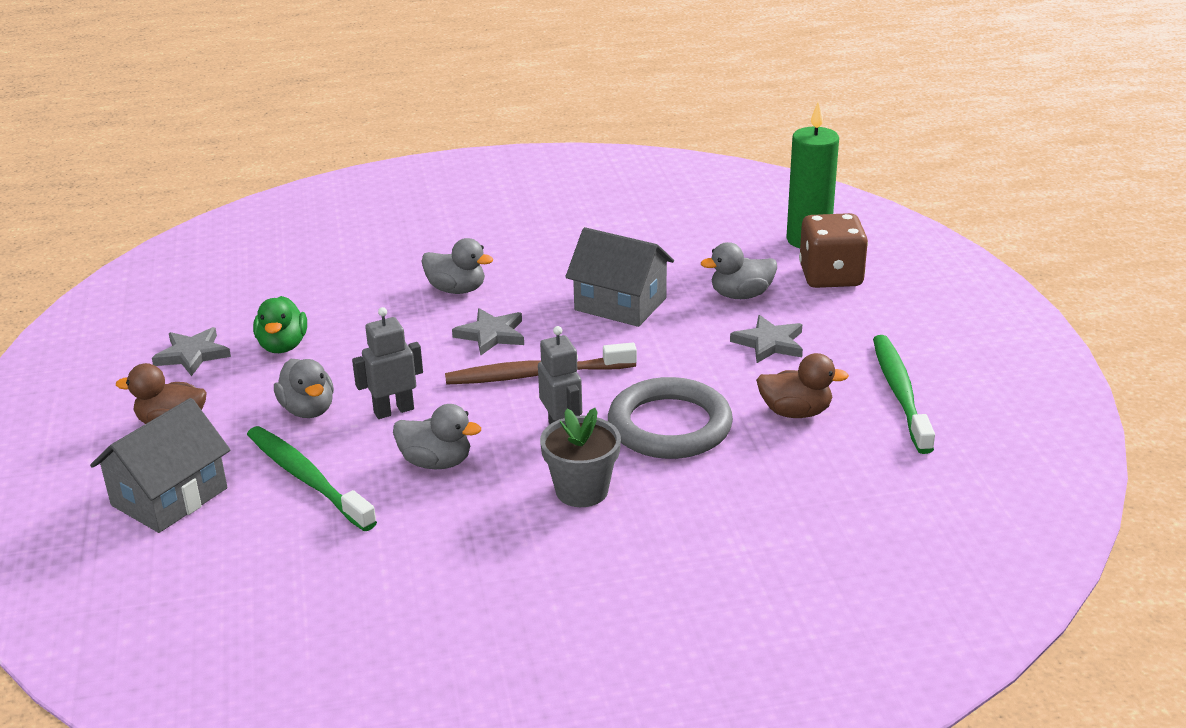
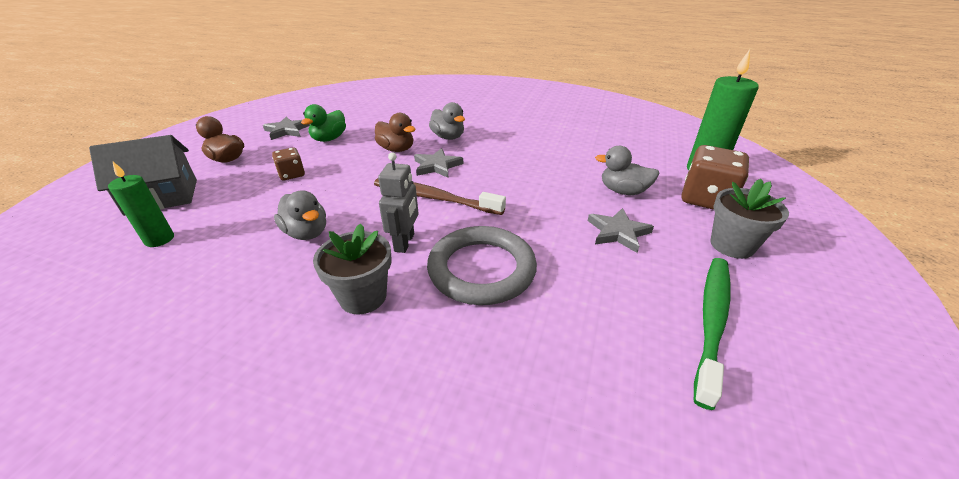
camera: 30 degrees right, 5 degrees up
(263, 534) = (159, 239): none -> green candle
(307, 479) = (231, 214): green toothbrush -> none
(308, 410) = (292, 174): grey duck -> brown dice
(393, 410) = (330, 191): grey robot -> none
(620, 304) = (533, 172): grey house -> none
(795, 412) = (595, 300): brown duck -> brown duck (396, 149)
(881, 319) = (732, 245): none -> grey flower pot

